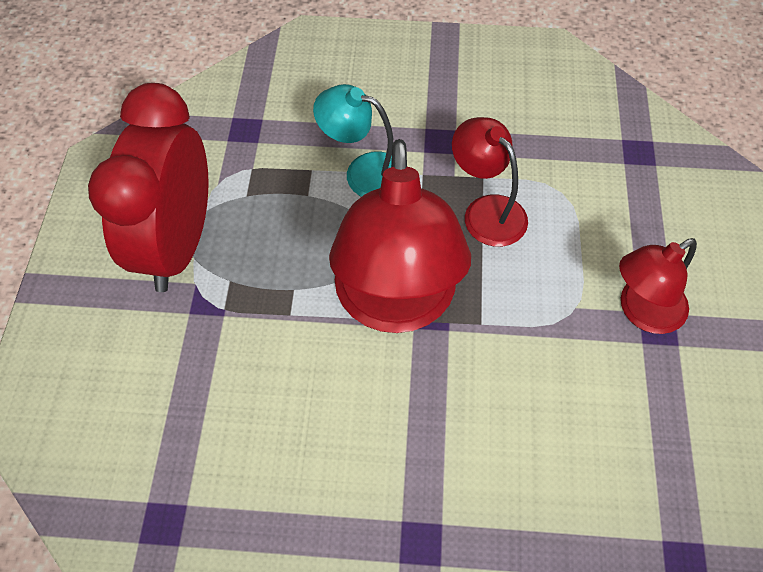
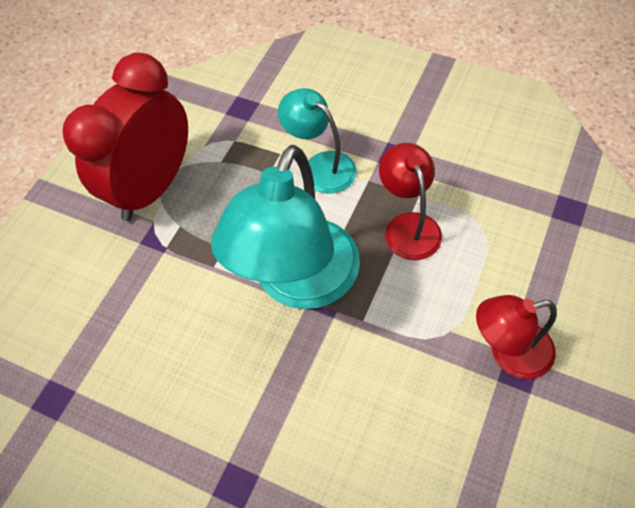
camera: 25 degrees right, 0 degrees up
(395, 305) = (299, 283): red lamp -> turquoise lamp

